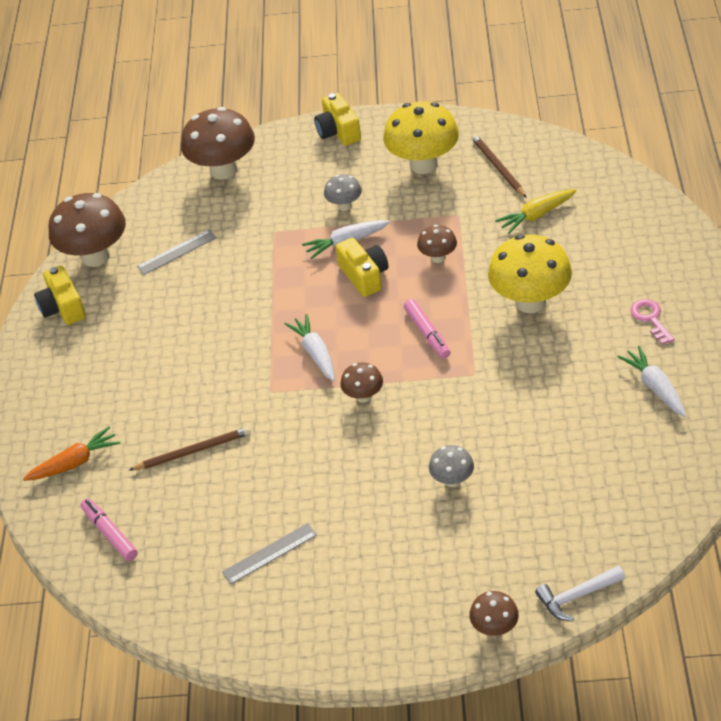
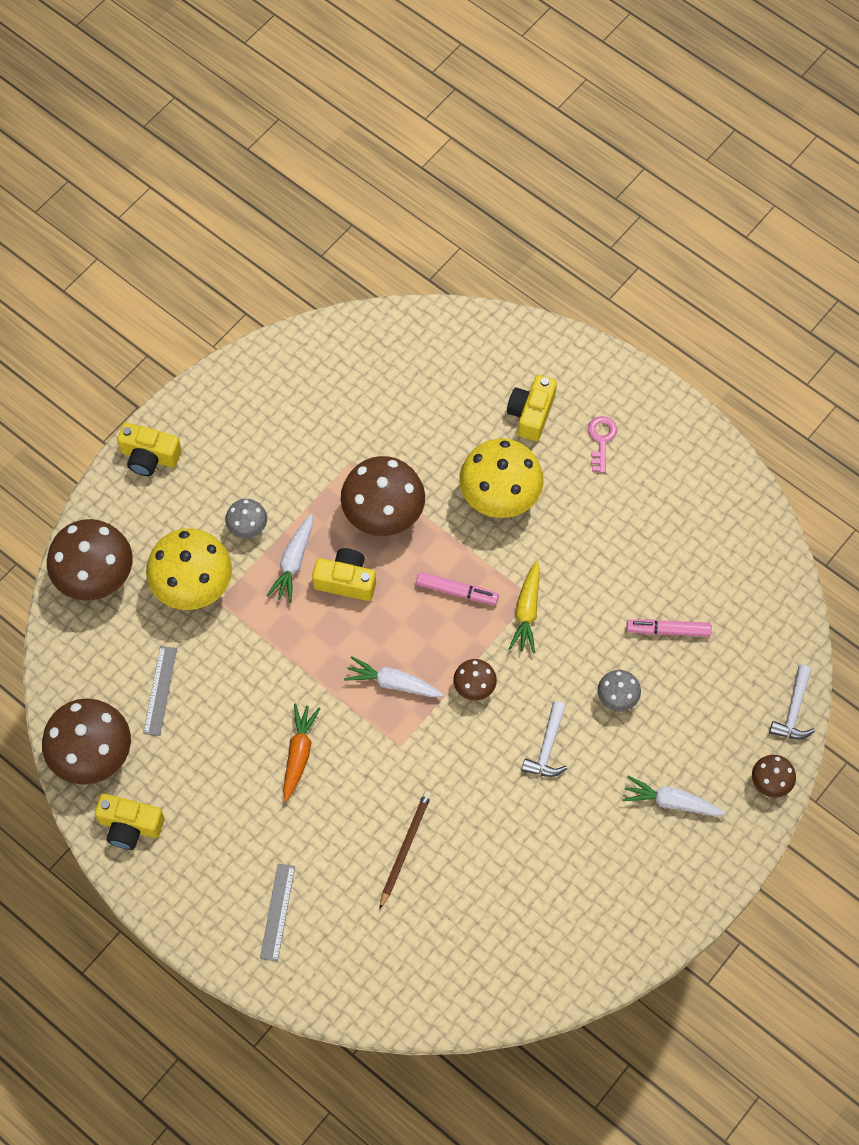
camera: 55 degrees left, 20 degrees up
(74, 463) = (326, 943): orange carrot -> orange carrot (299, 754)
(110, 534) = (429, 970): pink marker -> pink marker (668, 630)
(269, 553) = (562, 873): grey ruler -> grey ruler (277, 912)
(363, 470) = (547, 747): none -> white hammer
(423, 164) = (265, 433): yellow mushroom -> yellow mushroom (193, 586)
(438, 257) = (383, 515): brown mushroom -> brown mushroom, size x2.01
(498, 167) = (329, 388): brown pencil -> none
(536, 215) = (414, 411): yellow carrot -> yellow carrot (527, 611)
(618, 270) = (531, 413): none -> yellow camera
(650, 319) = (601, 440): pink key -> pink key turned 75 degrees clockwise
(655, 387) = (666, 498): white carrot -> white carrot (671, 802)

